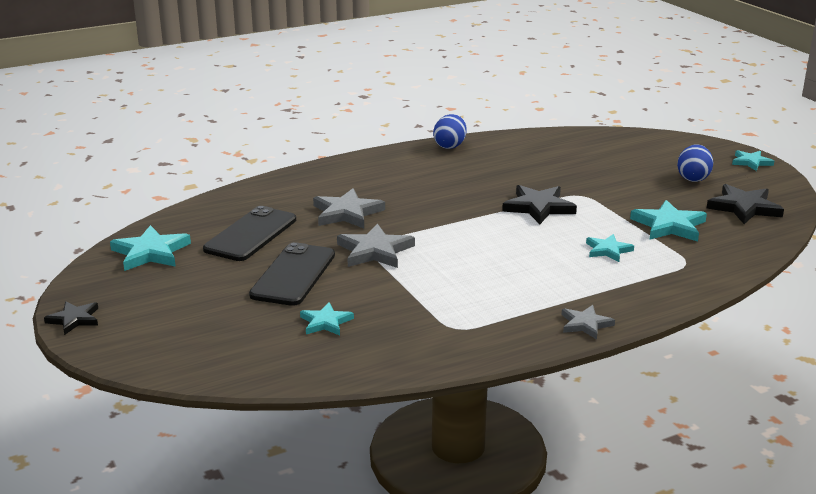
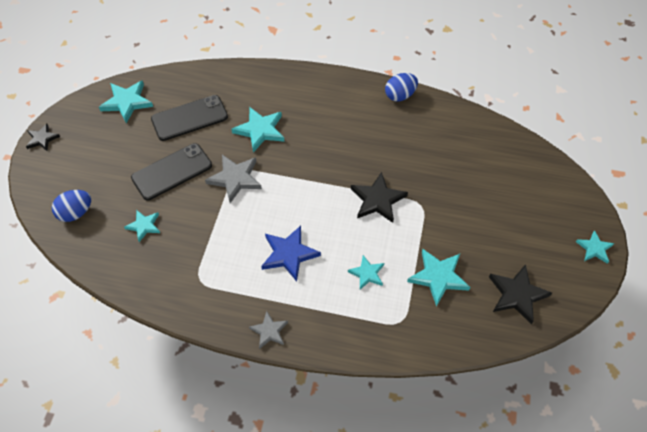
camera: 40 degrees right, 30 degrees up
(347, 213) = (260, 130): grey star -> turquoise star
(516, 271) = (289, 254): none -> blue star
(693, 178) = (523, 238): blue egg -> blue egg (76, 213)

